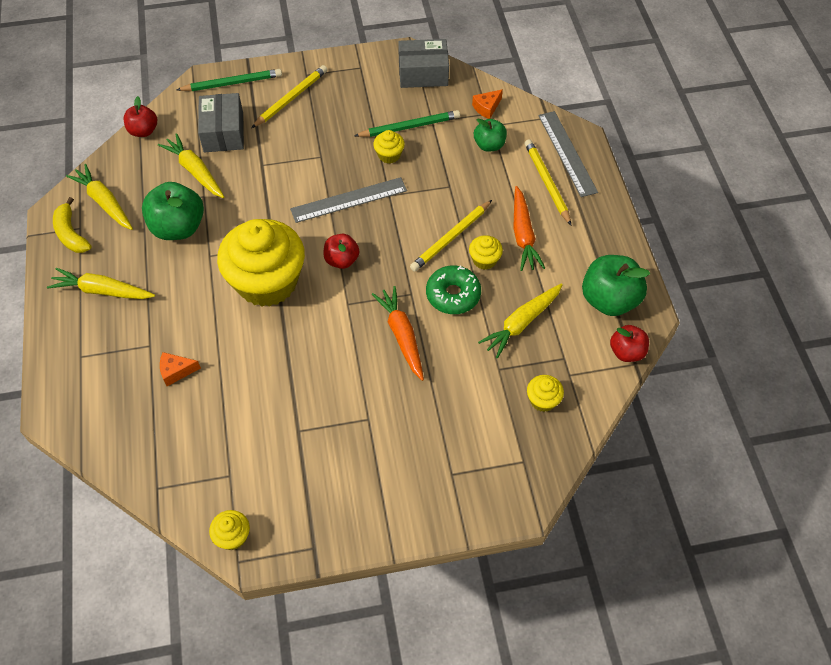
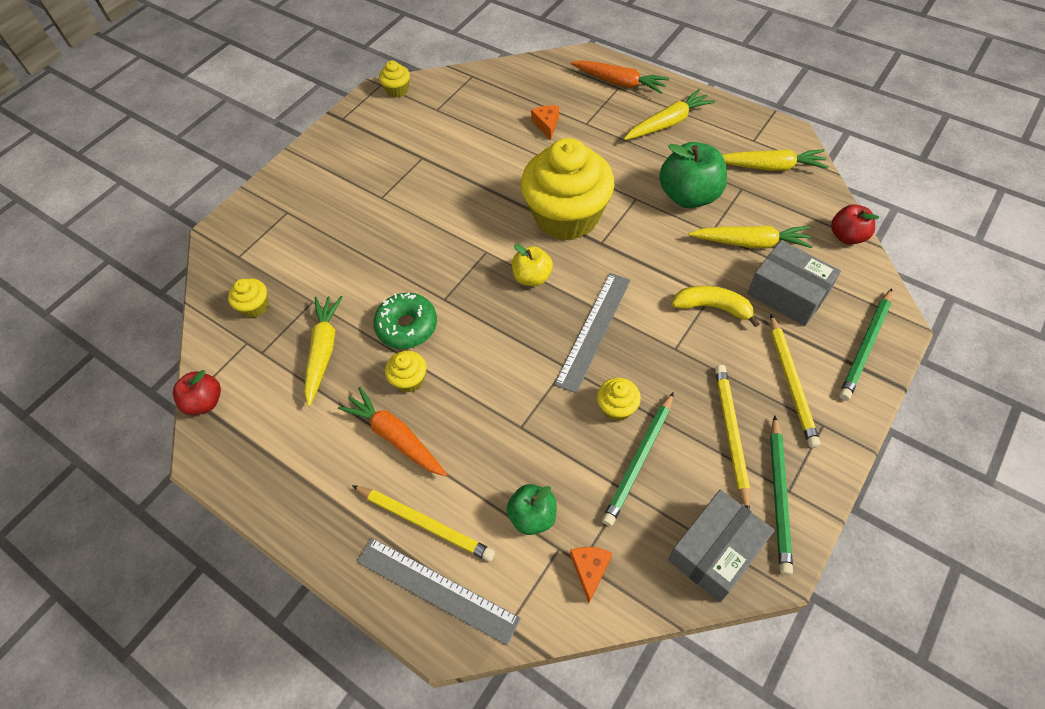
camera: 140 degrees right, 0 degrees up
(71, 234) = (751, 132): yellow banana -> yellow banana (713, 307)
(176, 371) = (546, 125): orange cheese -> orange cheese turned 45 degrees counterclockwise
(342, 260) = (532, 277): red apple -> yellow apple
(367, 68) = (779, 496): none -> green pencil
(402, 335) = (416, 263): orange carrot -> orange carrot (619, 82)
(451, 238) = (462, 374): yellow pencil -> yellow pencil (731, 434)
(609, 300) = (255, 439): green apple -> none

